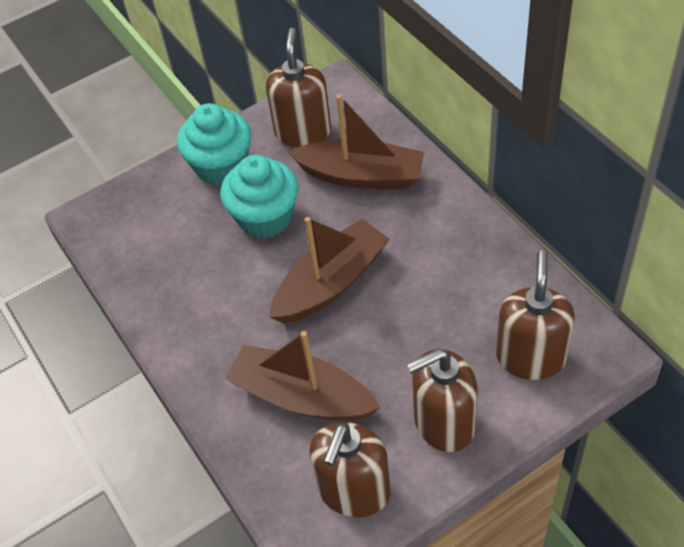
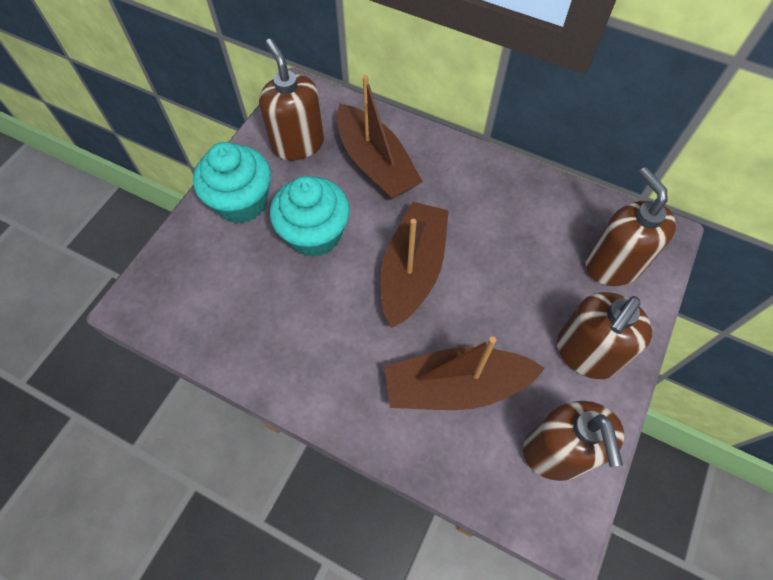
camera: 35 degrees left, 10 degrees up
(361, 176) = (375, 164): brown boat -> brown boat turned 75 degrees clockwise

